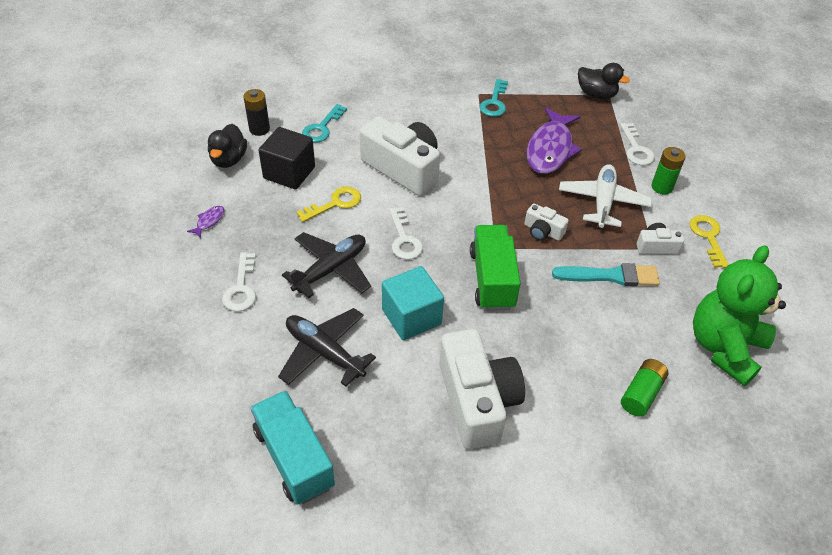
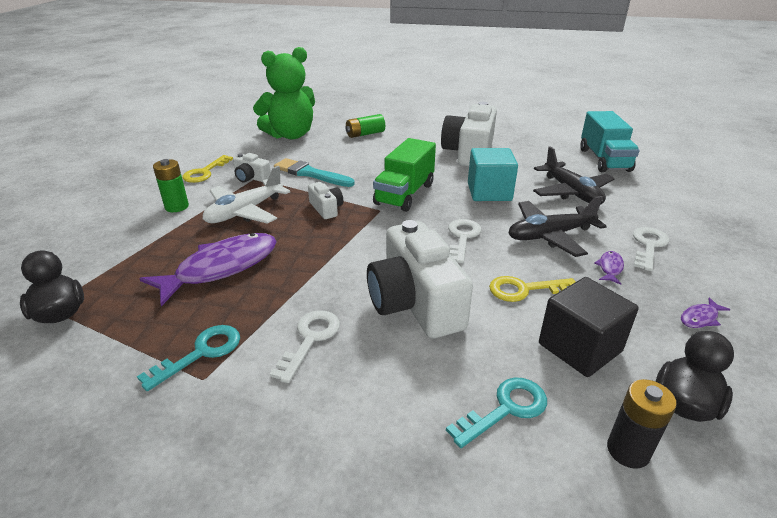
camera: 150 degrees left, 15 degrees down
(274, 248) = (610, 268): none -> purple fish
(636, 149) = (139, 240): white key -> white key (310, 339)

